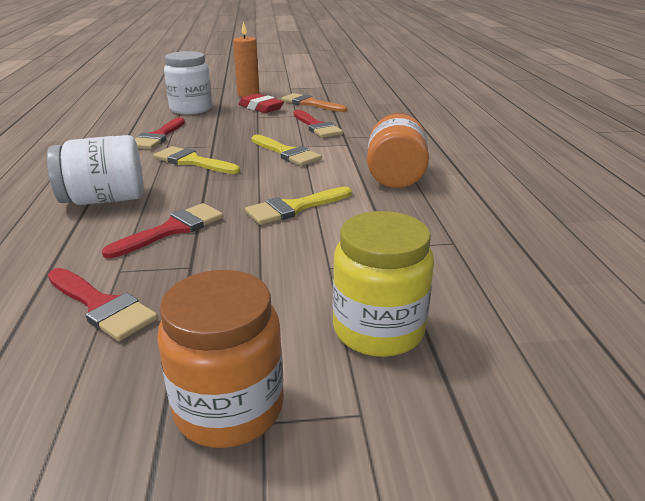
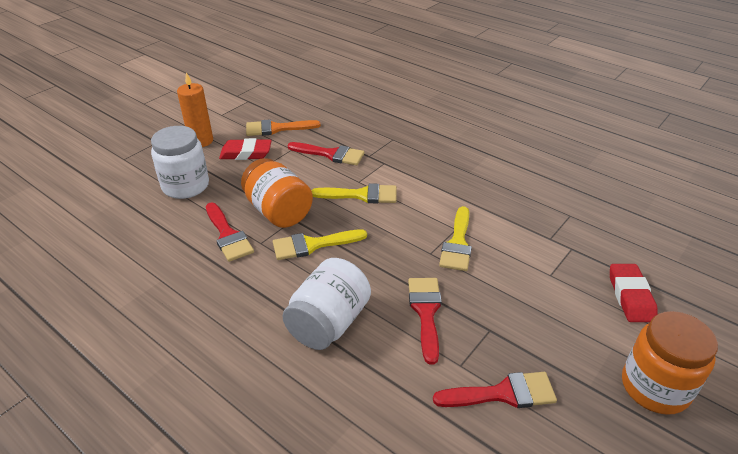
camera: 45 degrees left, 10 degrees up
(378, 329) = (630, 296): yellow jar -> red eraser
(395, 176) = (461, 178): orange jar -> orange jar (278, 211)

